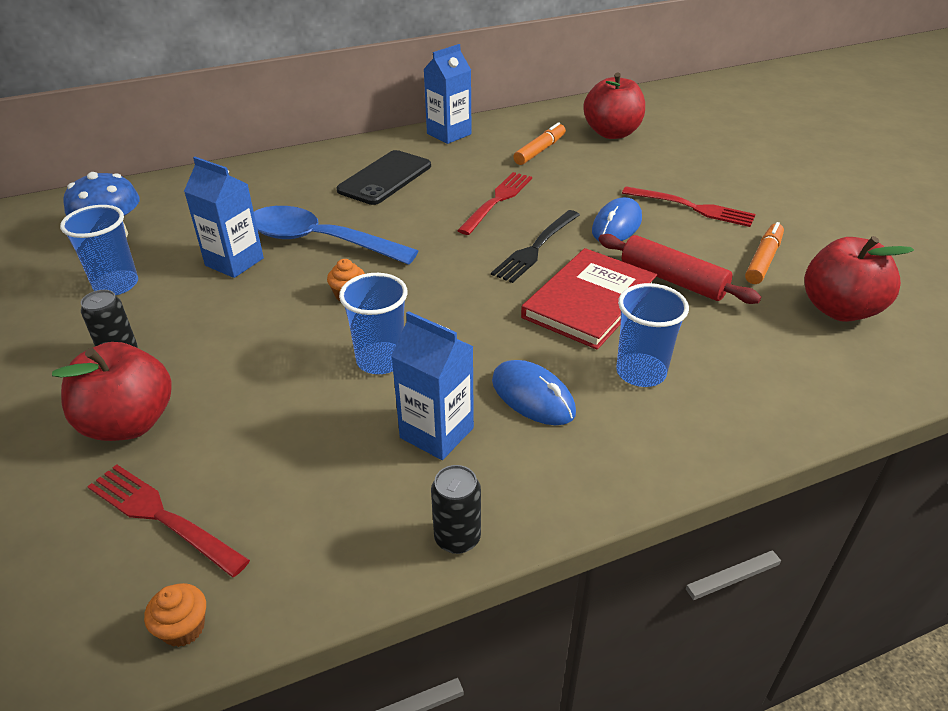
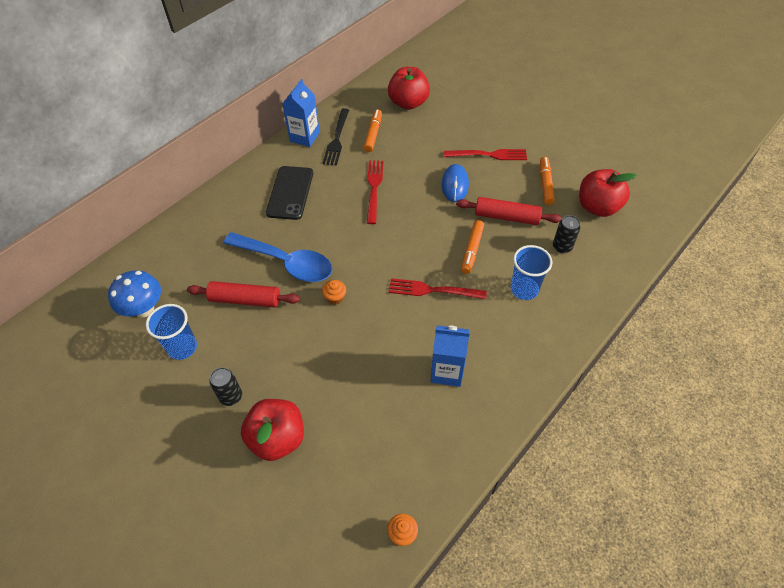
camera: 25 degrees left, 15 degrees up
(161, 516) = (343, 483): red fork -> red fork (432, 290)
(234, 262) = (245, 299): blue carton -> red rolling pin
(319, 241) = (286, 262): blue spoon -> blue spoon turned 150 degrees counterclockwise
(381, 360) = (386, 337): blue cup -> none
(457, 538) = (495, 426): black can -> black can (562, 247)
(533, 396) = (480, 327): blue mouse -> none
(536, 248) = (420, 220): black fork -> black fork (337, 139)
(589, 301) = (472, 250): red book -> orange marker

